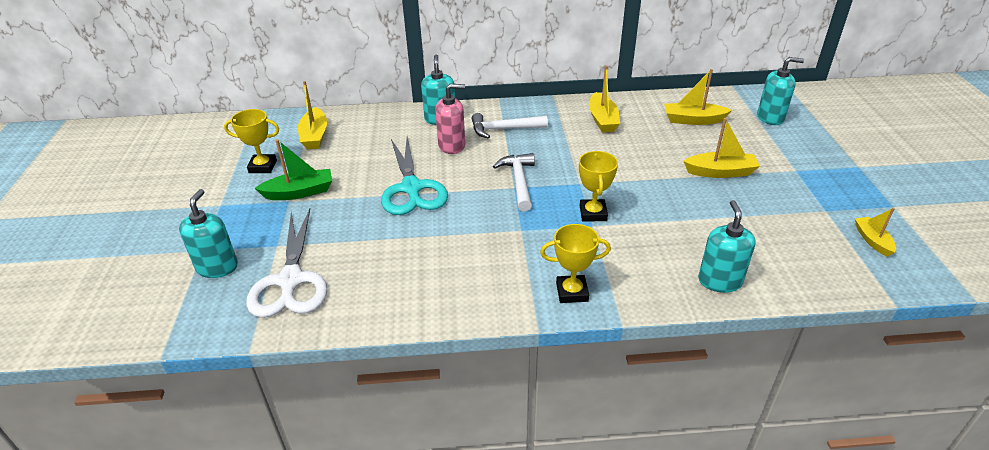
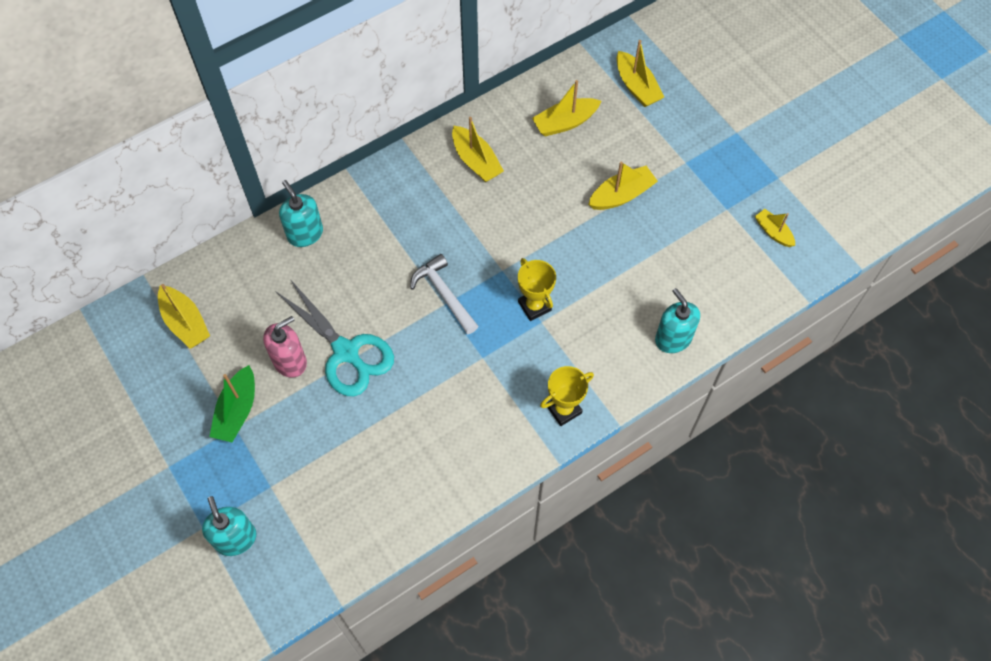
camera: 30 degrees left, 25 degrees up
(262, 167) = (166, 394): yellow trophy -> none
(290, 281) = (317, 518): white scissors -> none
(299, 192) = (237, 411): green boat -> green boat turned 150 degrees clockwise
(452, 146) = (345, 271): pink soap dispenser -> pink soap dispenser (290, 361)
(504, 129) = (383, 221): white hammer -> none
(770, 118) = (636, 86): turquoise soap dispenser -> yellow boat

